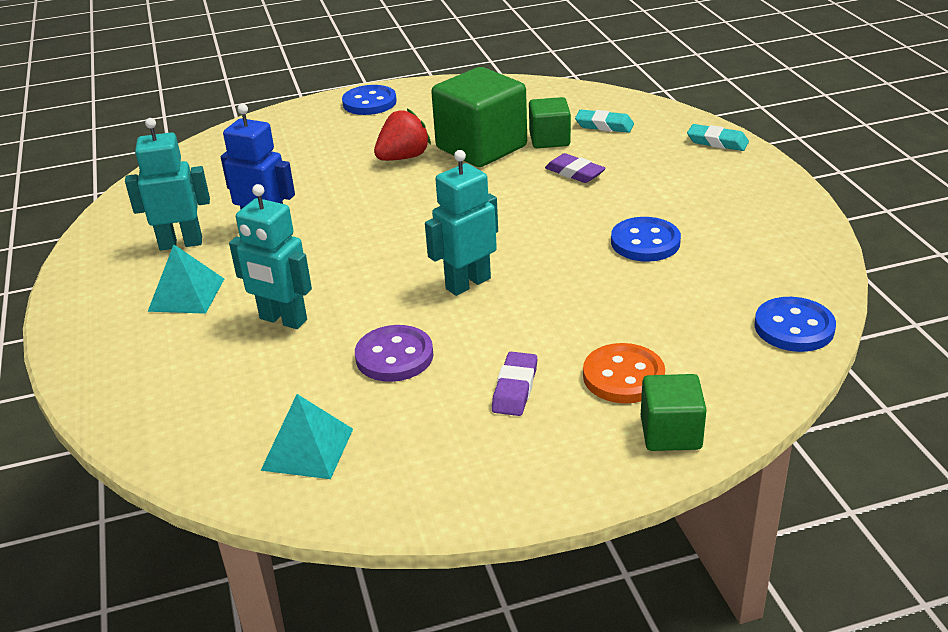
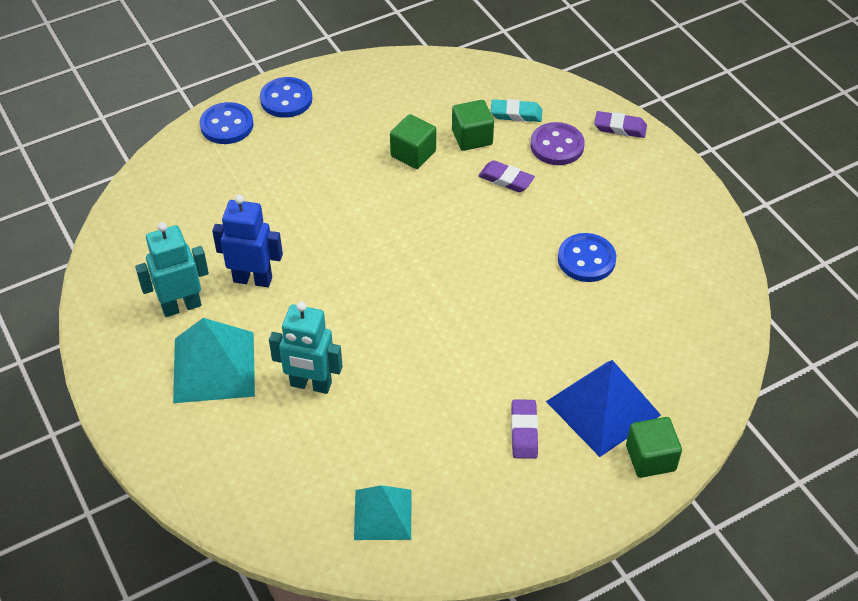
camera: 15 degrees left, 15 degrees up
(186, 294) = (214, 366): turquoise pyramid -> turquoise pyramid, size x1.53
(394, 356) = (418, 412): purple button -> purple button (557, 146)
(403, 157) = (345, 174): red strawberry -> none
(467, 283) = (452, 324): turquoise robot -> none
(481, 147) = (413, 154): green cube -> green cube, size x0.55
(623, 376) = (603, 408): orange button -> blue pyramid
(717, 142) = (620, 128): turquoise eraser -> purple eraser
(794, 327) = (720, 340): blue button -> blue button (227, 125)

